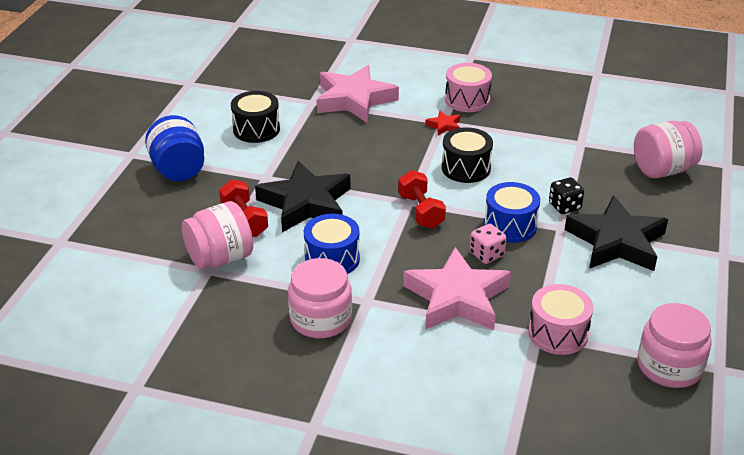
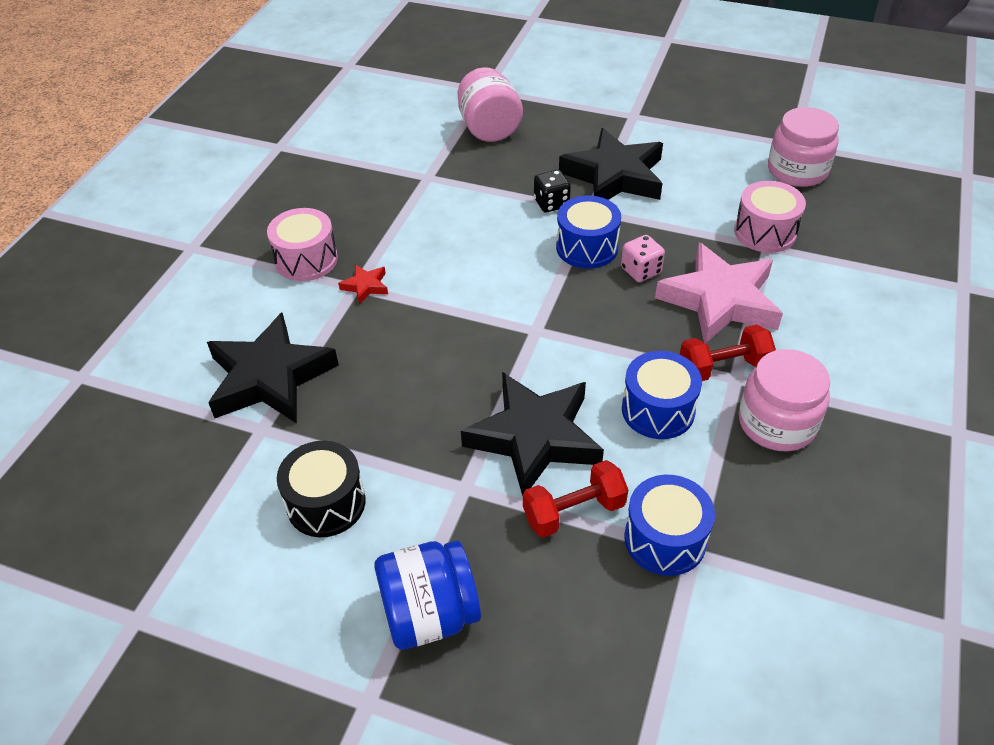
camera: 85 degrees left, 10 degrees up
(220, 258) = (665, 539): pink jar -> blue drum
(354, 99) = (270, 377): pink star -> black star
(421, 211) = (557, 320): red dumbbell -> red dumbbell (723, 367)
(466, 168) = (467, 274): black drum -> none

